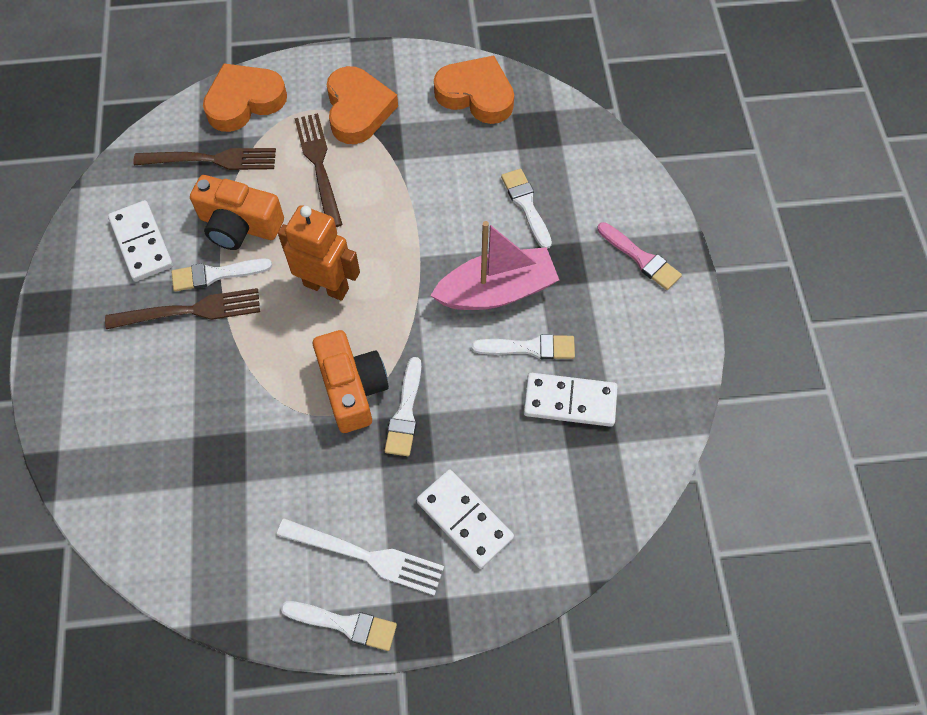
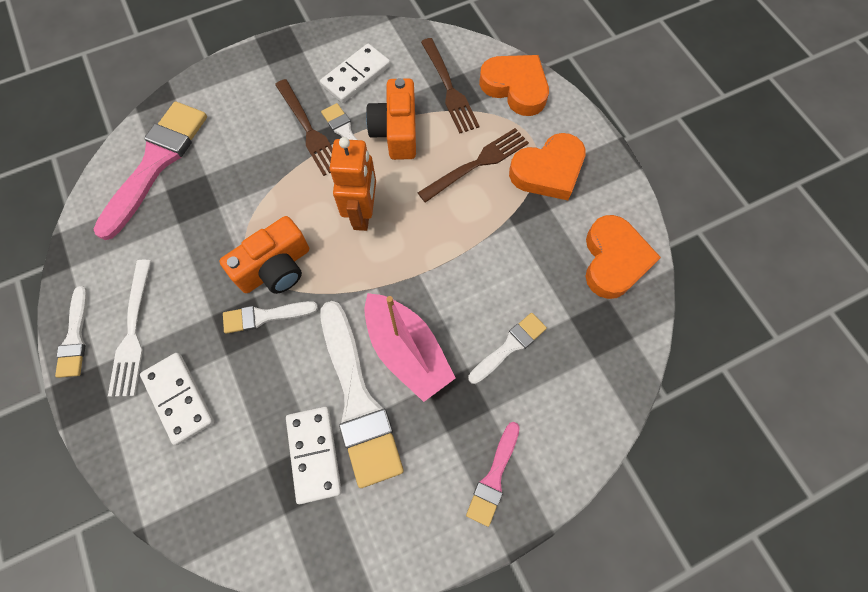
camera: 70 degrees right, 5 degrees up
(147, 490) = (156, 163): none -> pink brush
(464, 519) = (179, 398): white domino -> white domino turned 60 degrees counterclockwise
(529, 348) = (358, 399): white brush -> white brush, size x1.92

